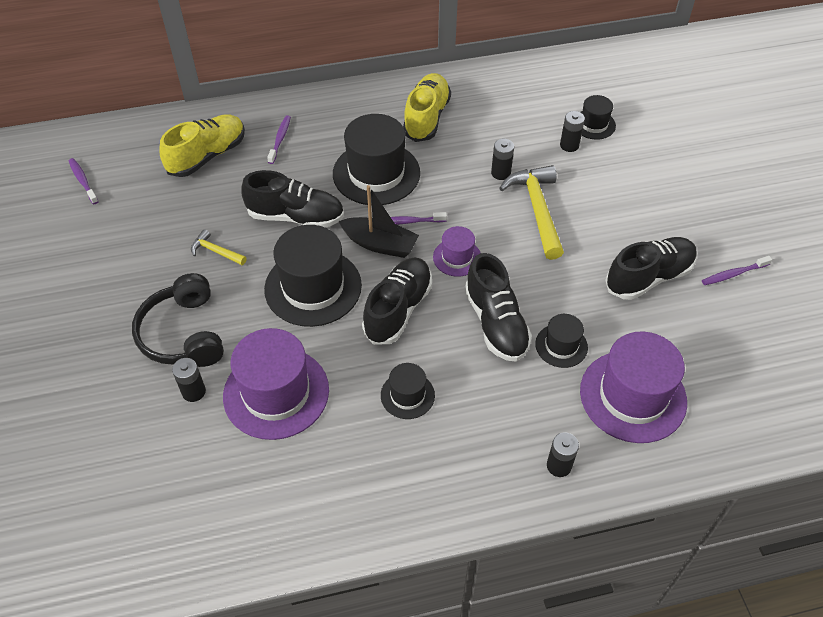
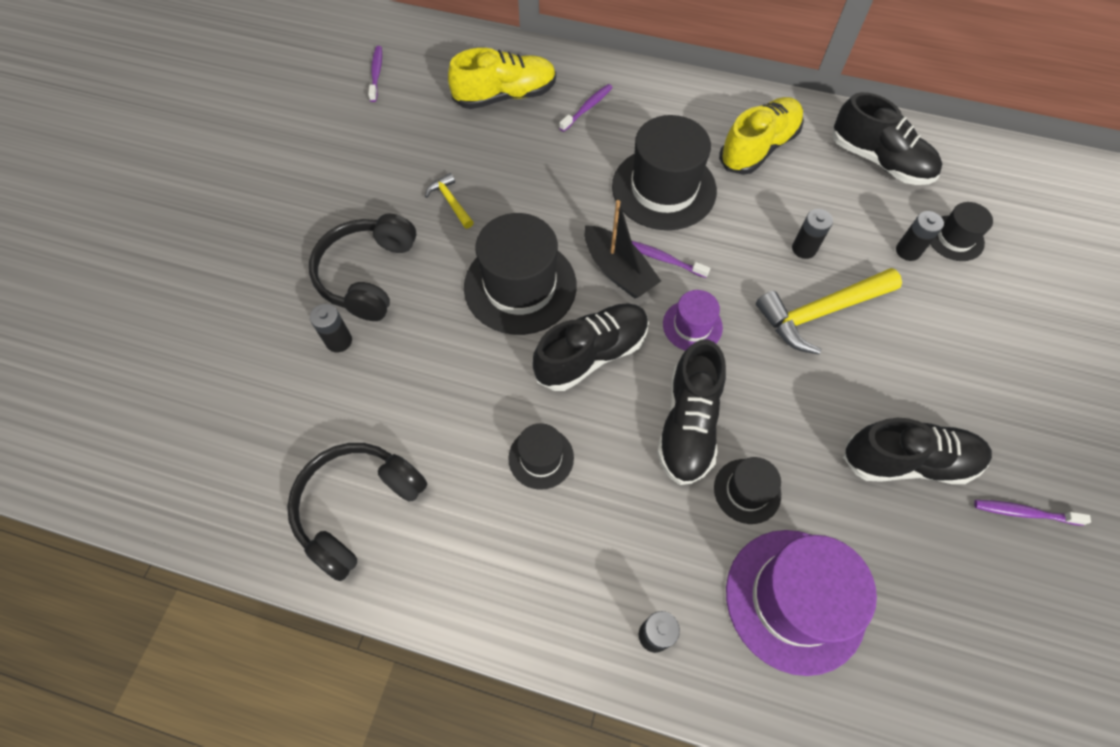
camera: 30 degrees right, 10 degrees up
(276, 393) = (413, 383): purple hat -> none
(292, 498) = (357, 507): none -> black headphones
(296, 217) = (551, 200): black shoe -> black shoe (879, 161)
(537, 210) = (820, 312): yellow hammer -> yellow hammer turned 135 degrees counterclockwise

